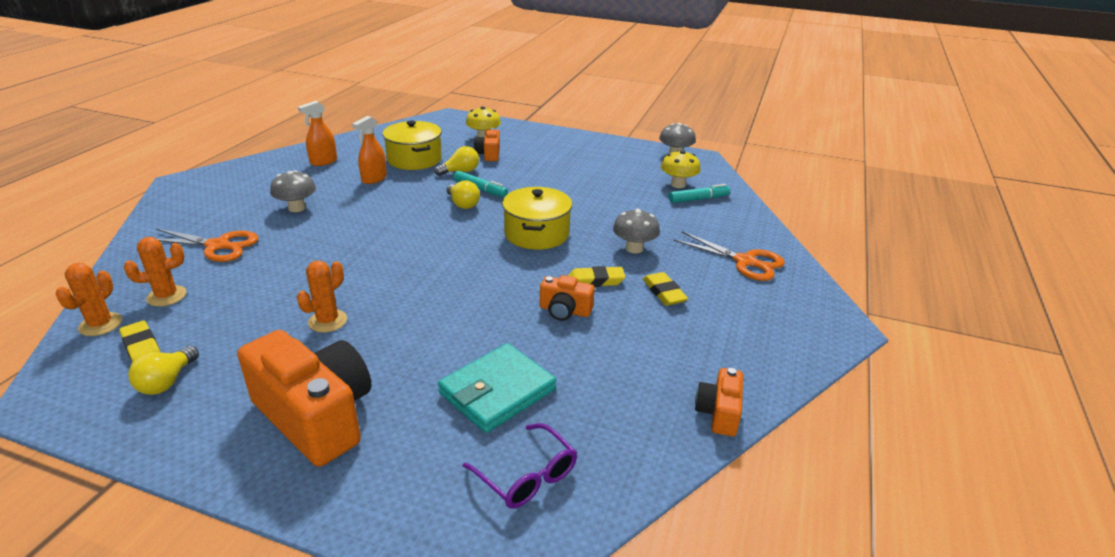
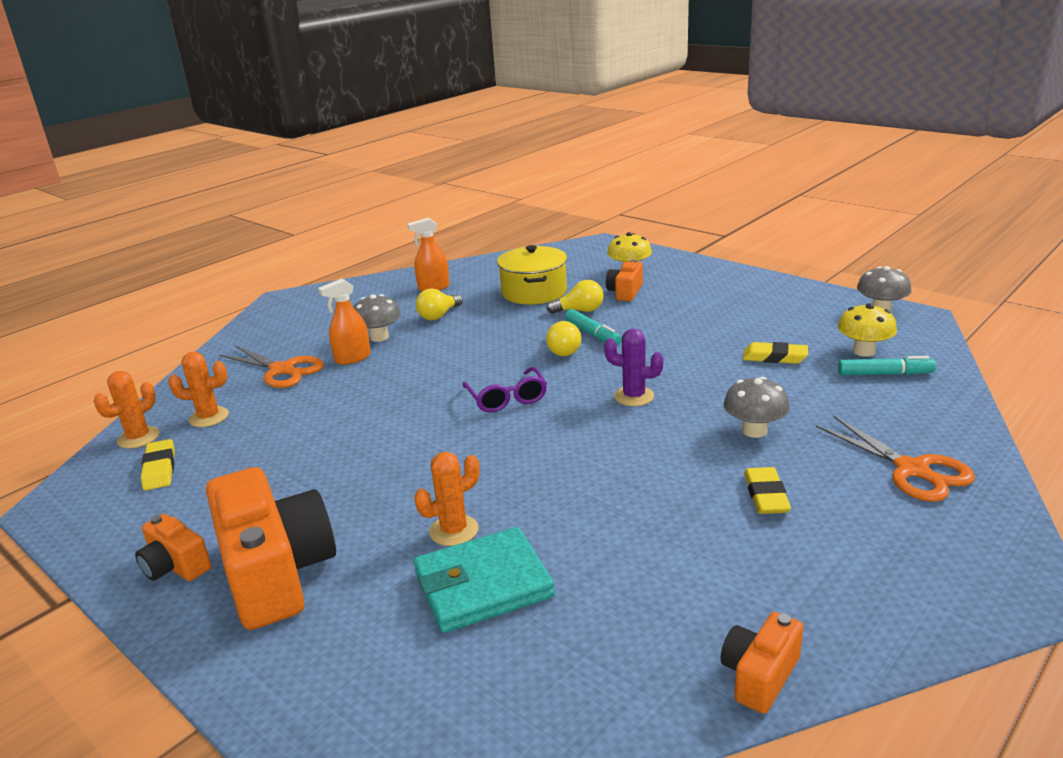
camera: 25 degrees right, 5 degrees down
(167, 382) = (162, 507): yellow light bulb -> yellow light bulb (439, 316)
(327, 321) = (344, 468): orange cactus -> orange cactus (454, 530)
(374, 179) = (477, 311): orange spray bottle -> orange spray bottle (352, 358)
(527, 476) = (463, 698): purple glasses -> purple glasses (507, 399)
(537, 234) = (634, 396): yellow pot -> purple cactus
(565, 311) = (618, 499): orange camera -> orange camera (175, 566)
(595, 281) = (679, 466): yellow eraser -> yellow eraser (774, 357)

